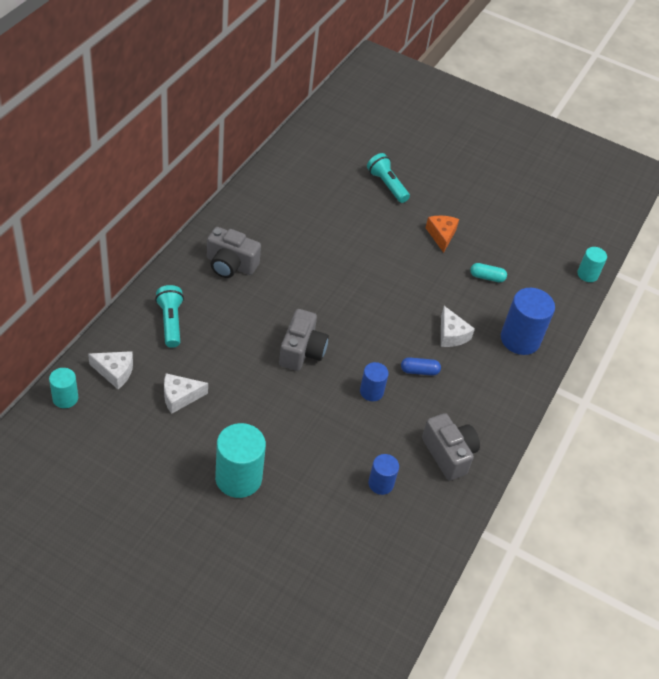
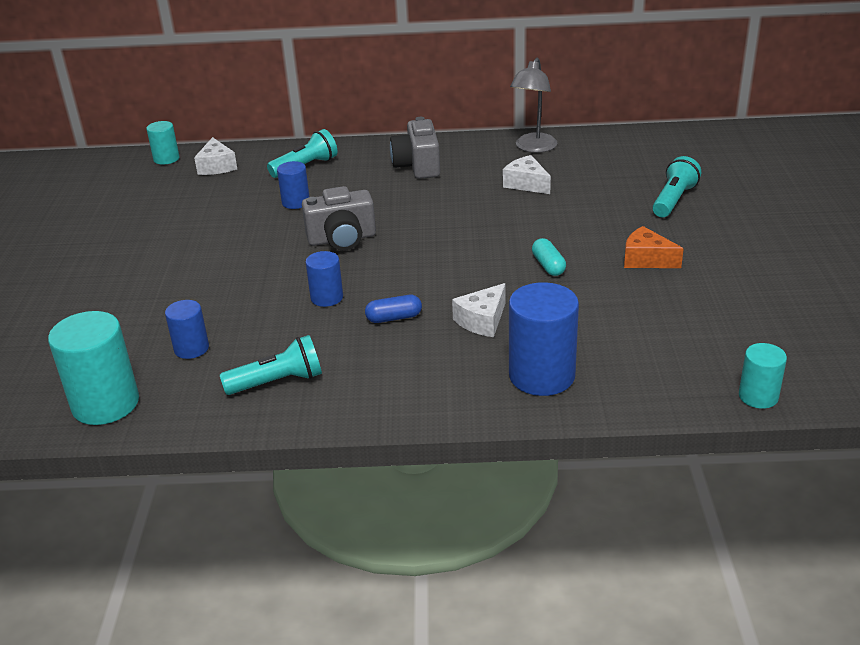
camera: 70 degrees right, 15 degrees down
(180, 397) = (215, 202): white cheese -> white cheese (526, 184)
(224, 352) = (296, 202): none -> blue cylinder
(238, 478) = (135, 264): turquoise cylinder -> turquoise cylinder (105, 404)
(261, 199) = (533, 148): none -> grey lamp
(419, 371) = (394, 318): blue capsule -> blue capsule turned 75 degrees counterclockwise
(441, 235) = (646, 259): orange cheese -> orange cheese turned 120 degrees counterclockwise
(449, 454) = (277, 382): grey camera -> turquoise flashlight
(487, 277) = (621, 314): turquoise capsule -> turquoise capsule (548, 266)

